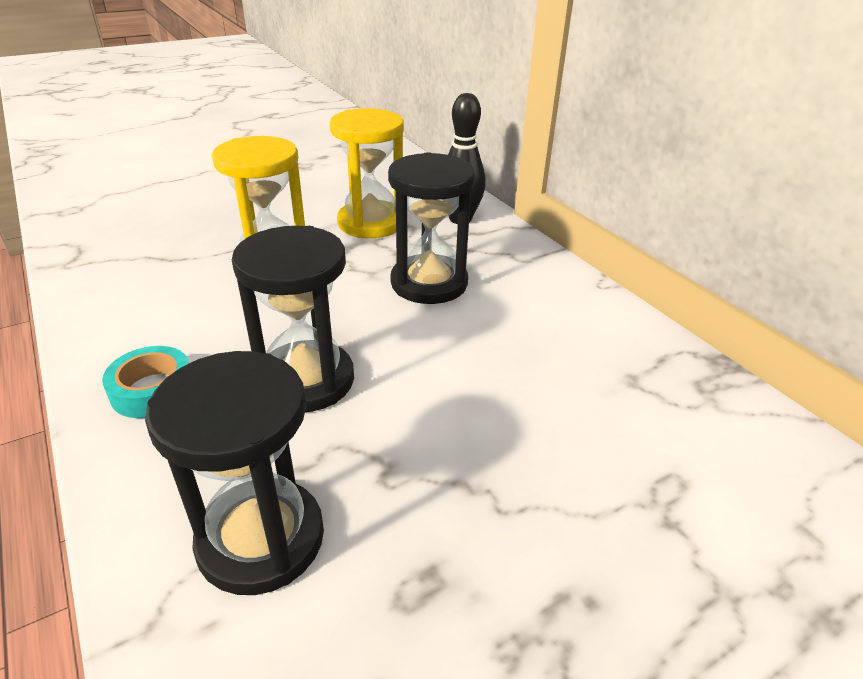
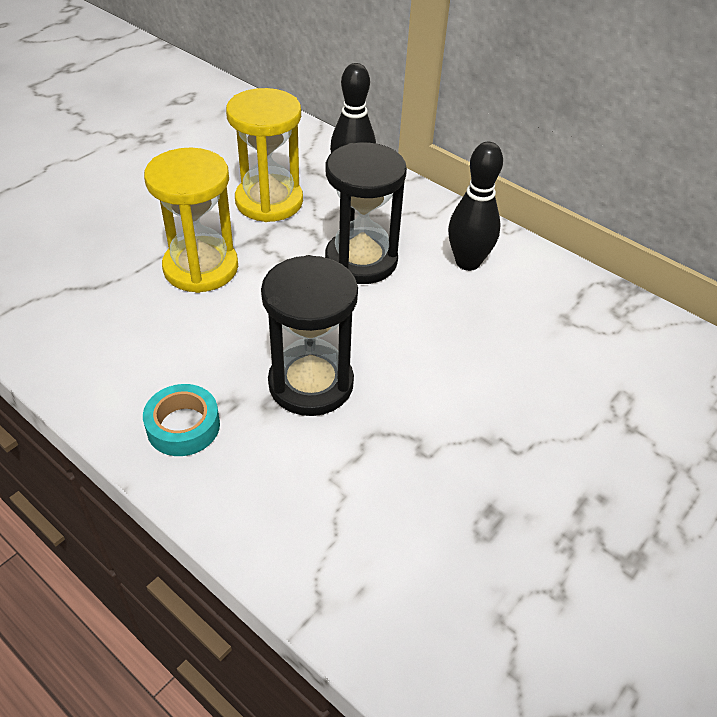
camera: 20 degrees left, 10 degrees up
(261, 539) = (358, 522): black hourglass -> none
(542, 305) = (467, 262): none -> black bowling pin

